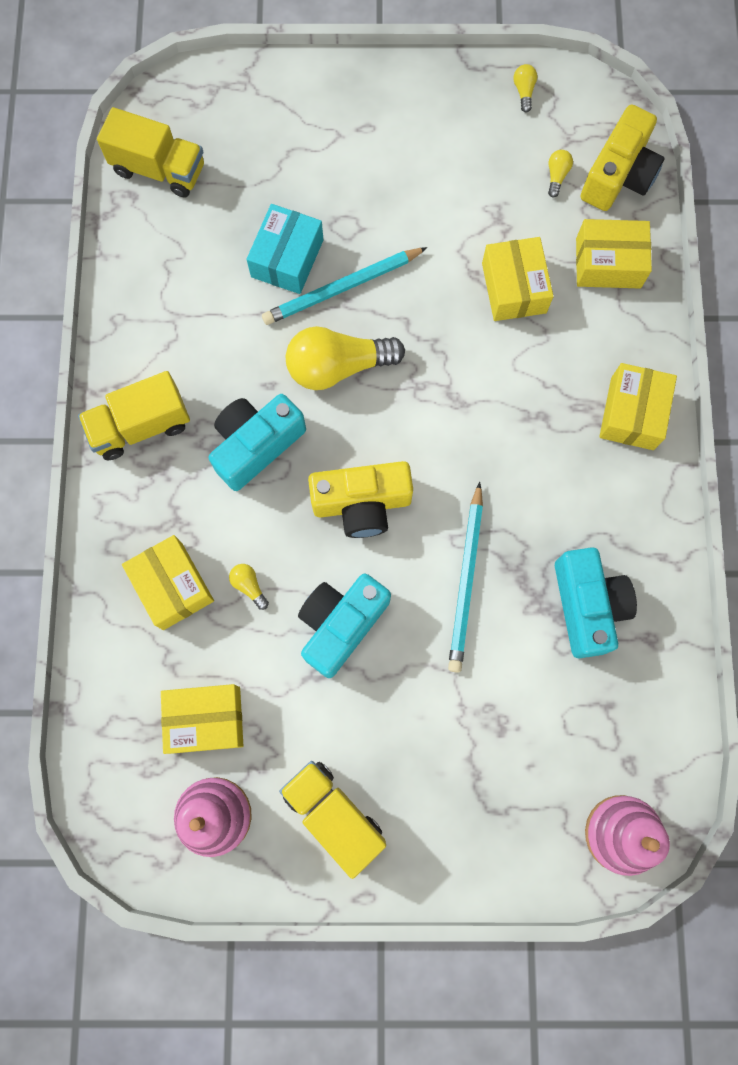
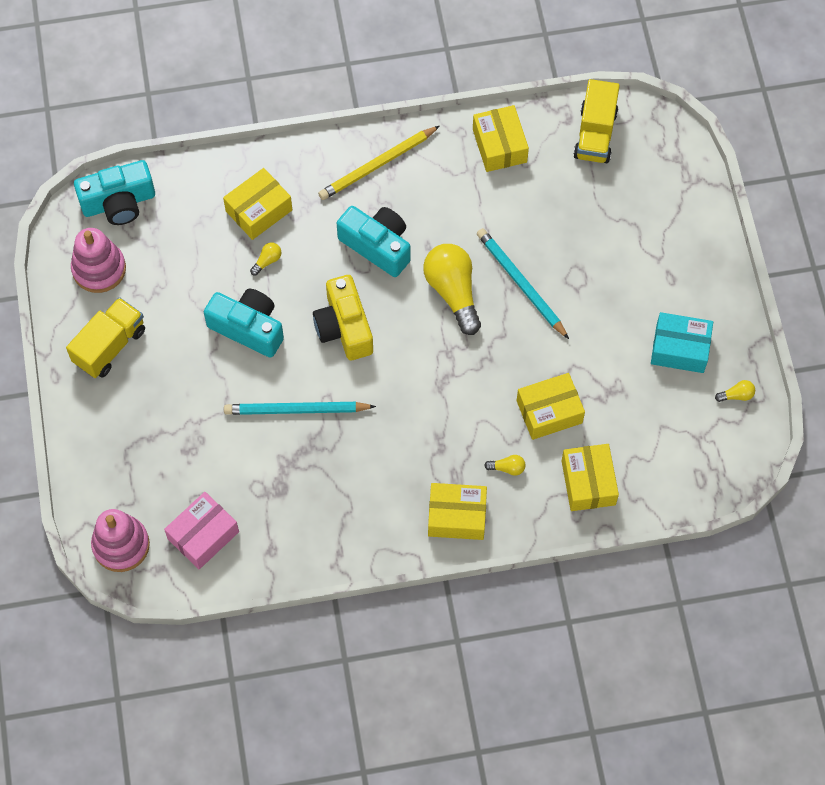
camera: 80 degrees right, 10 degrees down
(141, 426) = (377, 165): yellow truck -> yellow pencil
(206, 719) = (165, 251): yellow box -> yellow box (499, 145)
(287, 258) = (538, 240): turquoise box -> turquoise box (679, 349)
(556, 176) = (661, 432): yellow light bulb -> yellow light bulb (507, 468)
(587, 606) = (290, 500): turquoise camera -> turquoise camera (119, 202)
(618, 175) = (673, 481): yellow camera -> none
(621, 723) = (203, 535): none -> pink box

